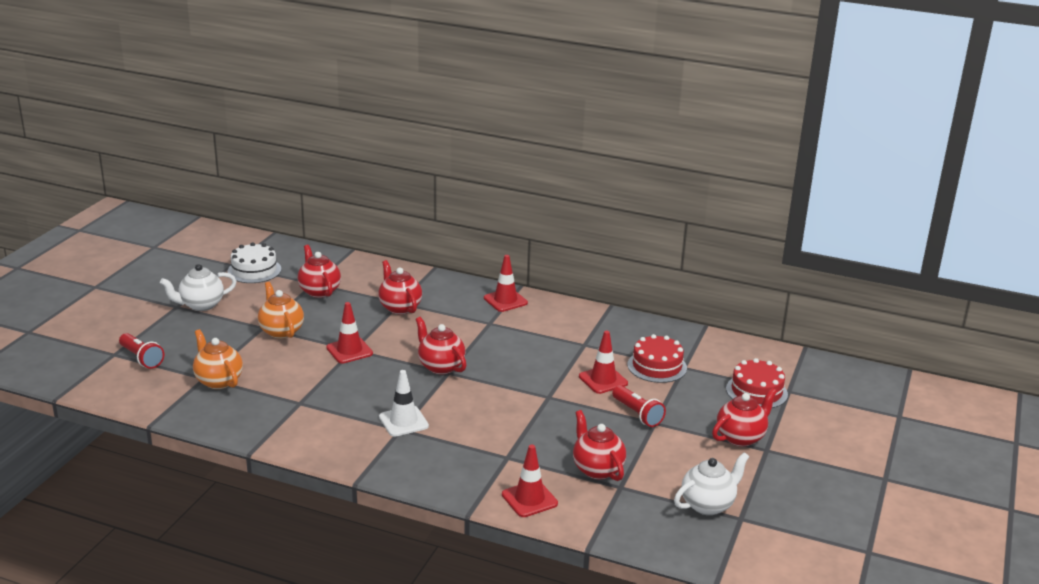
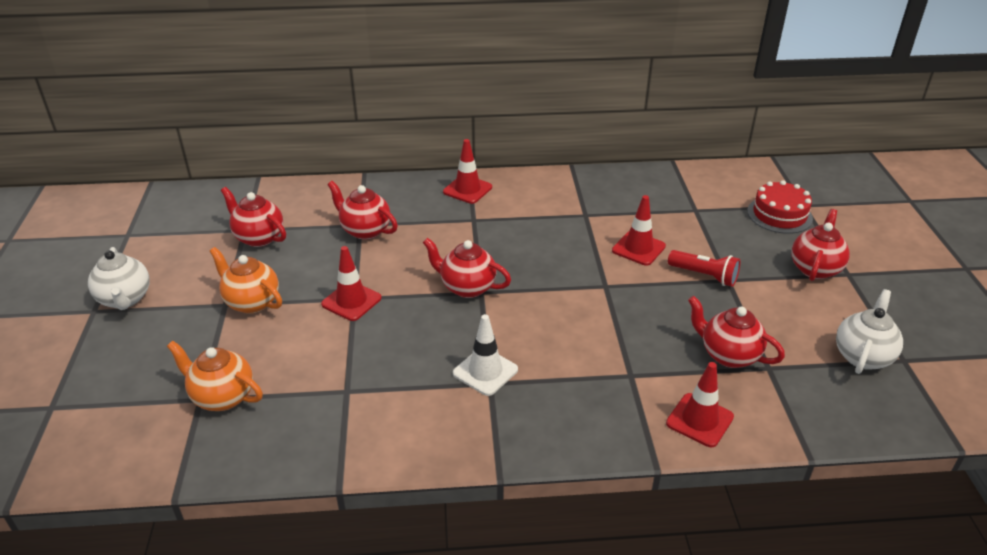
camera: 25 degrees left, 10 degrees up
(141, 358) = (95, 400): red flashlight -> none
(201, 305) = (125, 299): white teapot -> white teapot turned 60 degrees counterclockwise
(254, 270) = (161, 234): white cake -> none
(657, 366) = (672, 217): red cake -> none

